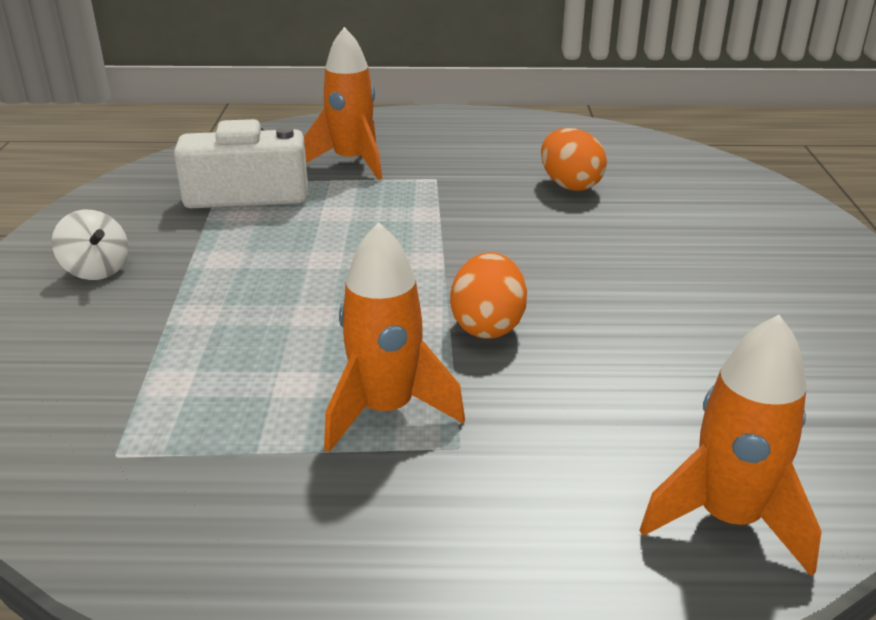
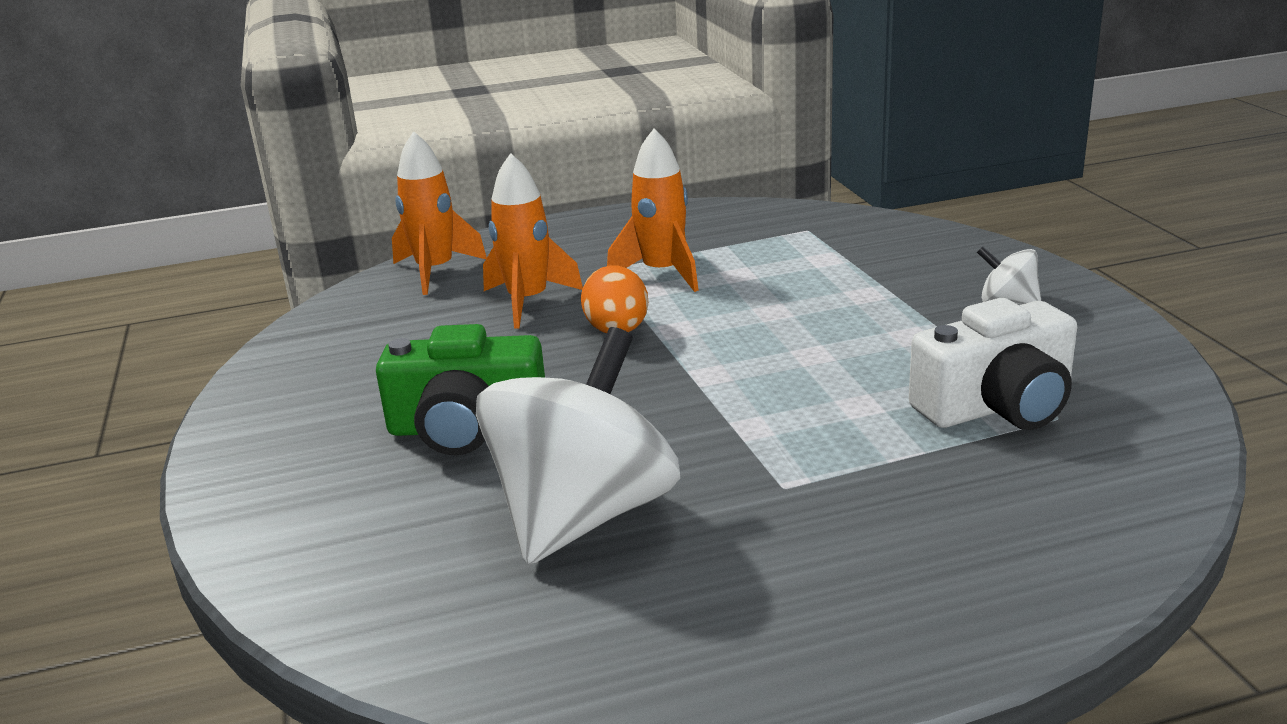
camera: 165 degrees right, 5 degrees down
(352, 162) = (931, 489): orange rocket -> orange rocket (528, 302)
(570, 185) = (583, 515): orange egg -> white spinning top
(653, 255) = (467, 428): none -> green camera

